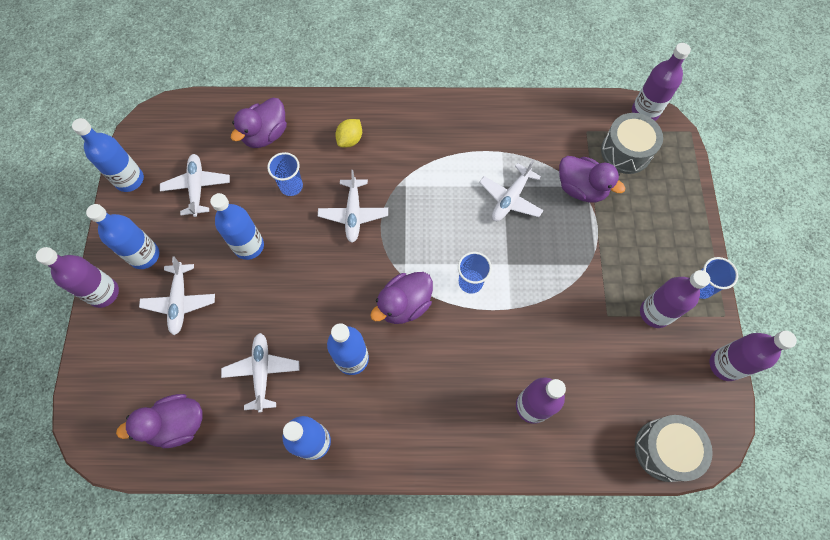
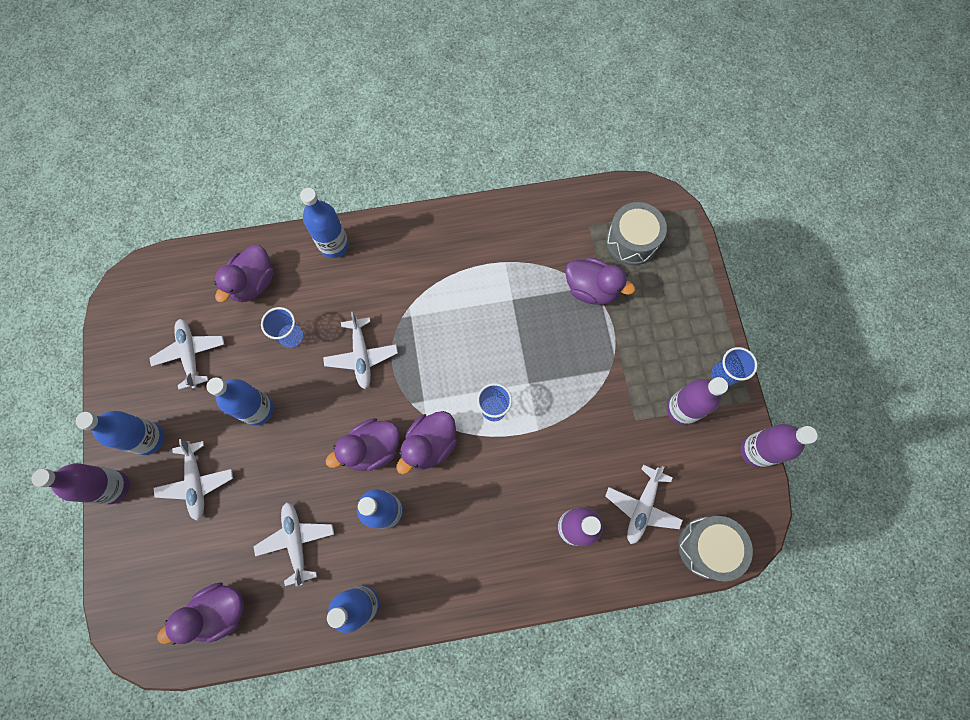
camera: 10 degrees left, 5 degrees up
(129, 180) = (116, 358): blue bottle -> blue bottle (334, 245)
(348, 299) = (372, 449): none -> purple duck
(350, 140) = (344, 274): yellow lemon -> none
(510, 198) = (521, 312): white plane -> white plane (642, 506)
(645, 112) = (645, 194): purple bottle -> none

